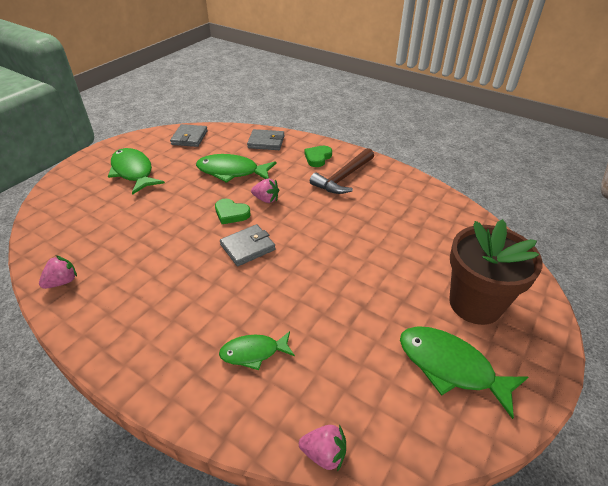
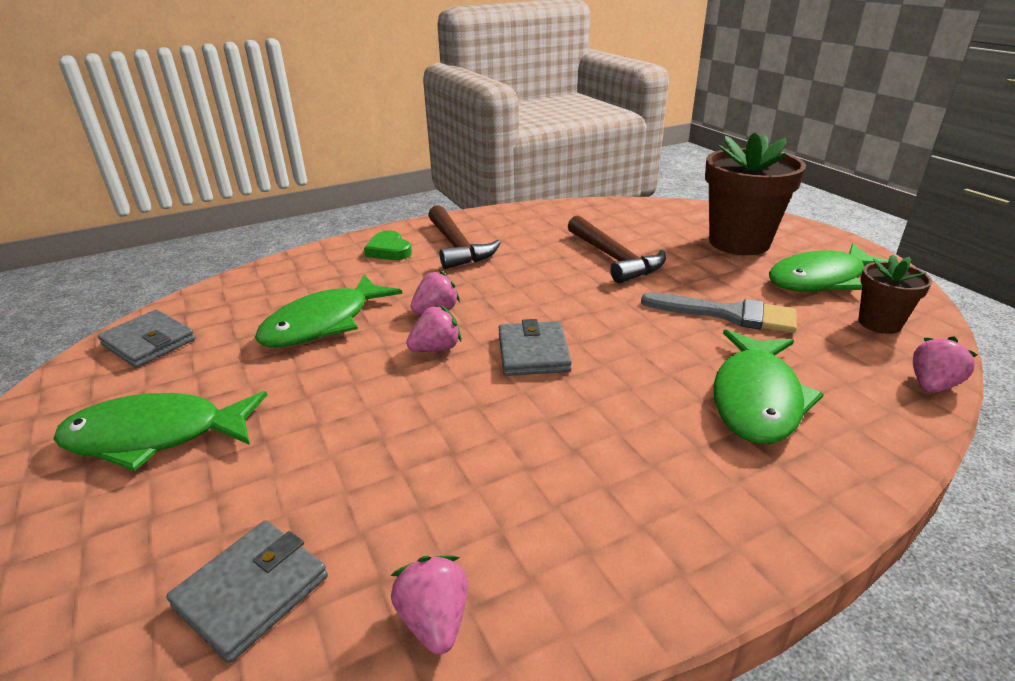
camera: 60 degrees left, 10 degrees down
(231, 213) = (436, 349): green heart -> pink strawberry
(253, 352) = (757, 398): green fish -> green fish, size x1.63
(266, 142) = (288, 276): grey wallet -> grey wallet (252, 591)
(349, 319) = (728, 314): none -> grey brush
(385, 245) = (614, 258): none -> brown hammer
(401, 414) = (879, 323): none -> brown flower pot

